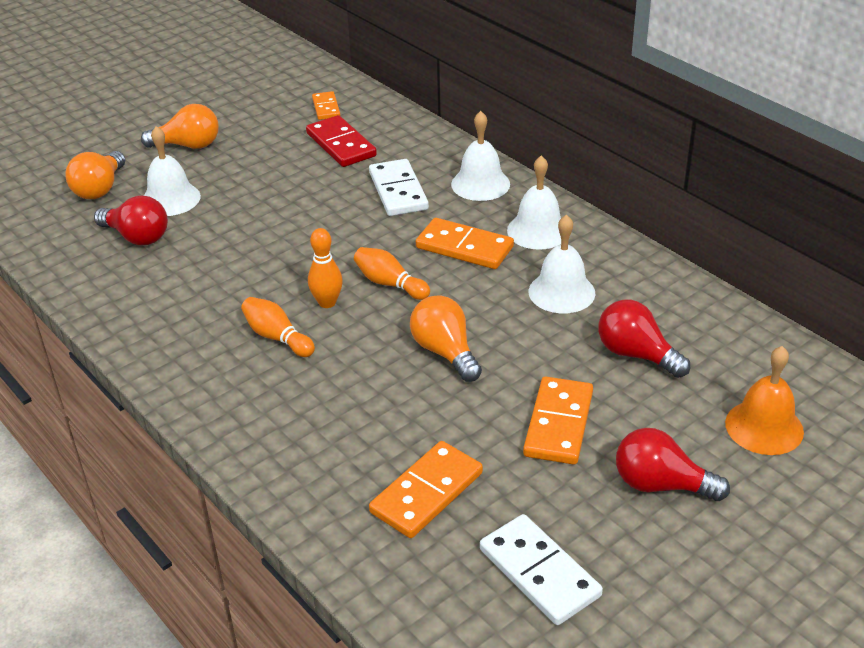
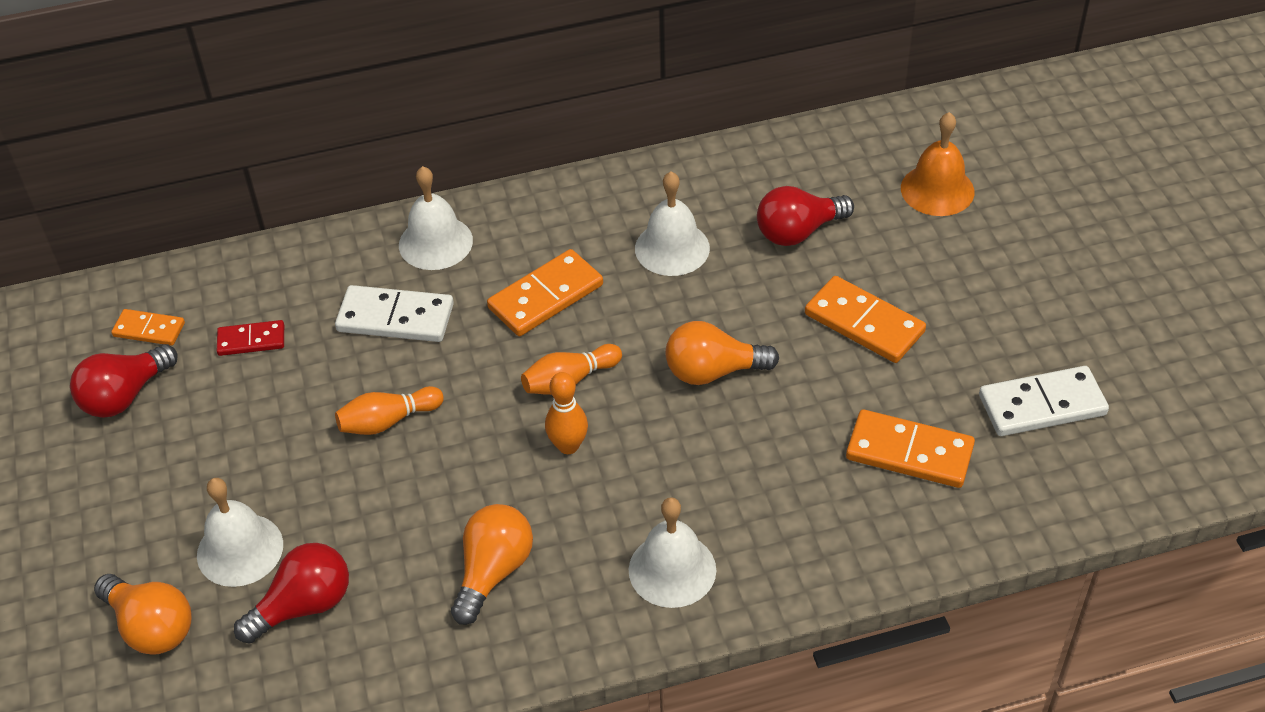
camera: 65 degrees left, 10 degrees up
(188, 145) = (120, 500): orange light bulb -> orange light bulb (493, 571)
(277, 337) = (603, 509): orange bowling pin -> orange bowling pin (388, 421)
(341, 145) = (251, 340): red domino -> red domino, size x0.60
(427, 493) = (909, 452): orange domino -> orange domino turned 45 degrees counterclockwise
(538, 230) = (557, 227): white bell -> white bell (672, 569)
(661, 485) = (975, 284): red light bulb -> red light bulb (125, 396)

